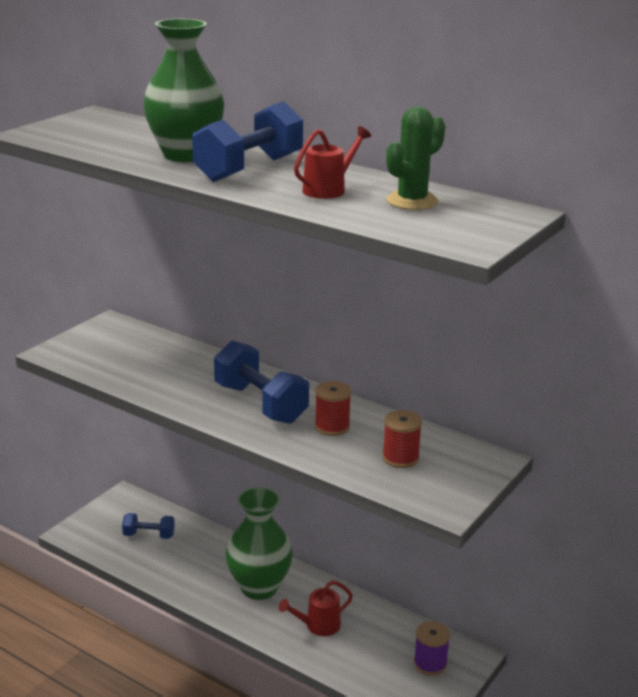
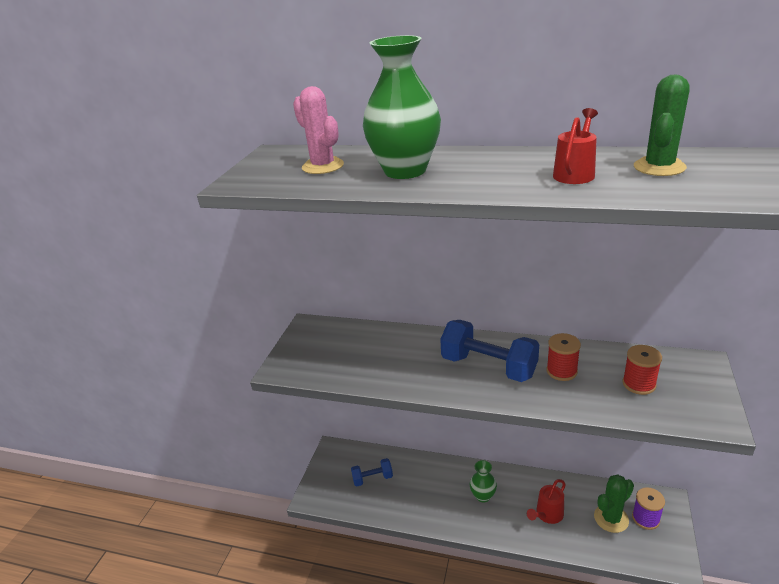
camera: 15 degrees left, 5 degrees up
(120, 136) = (323, 166): none -> pink cactus
(249, 169) = (478, 170): blue dumbbell -> none
(259, 587) = (483, 496): green vase -> green vase, size x0.51
(389, 651) = (611, 518): none -> green cactus

